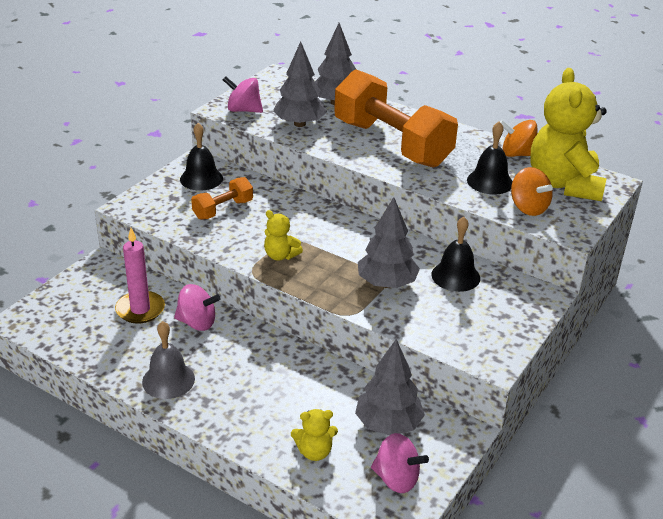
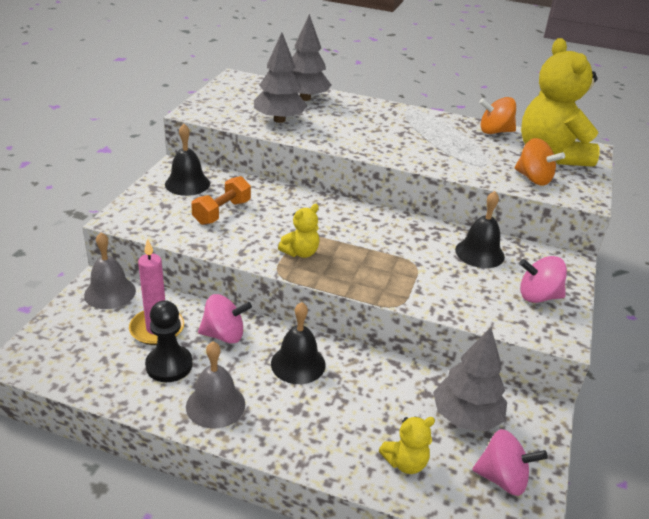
camera: 15 degrees left, 0 degrees up
(110, 273) = (110, 293): none -> grey bell
(140, 342) = (169, 365): none -> black pawn
(243, 110) = (218, 111): pink spinning top -> pink spinning top (538, 296)
(280, 255) = (300, 252): yellow teddy bear -> yellow teddy bear turned 60 degrees counterclockwise
(386, 283) = (418, 268): grey tree -> none
(392, 144) = (376, 131): orange dumbbell -> none
(490, 182) = (485, 158): black bell -> black bell (298, 364)

